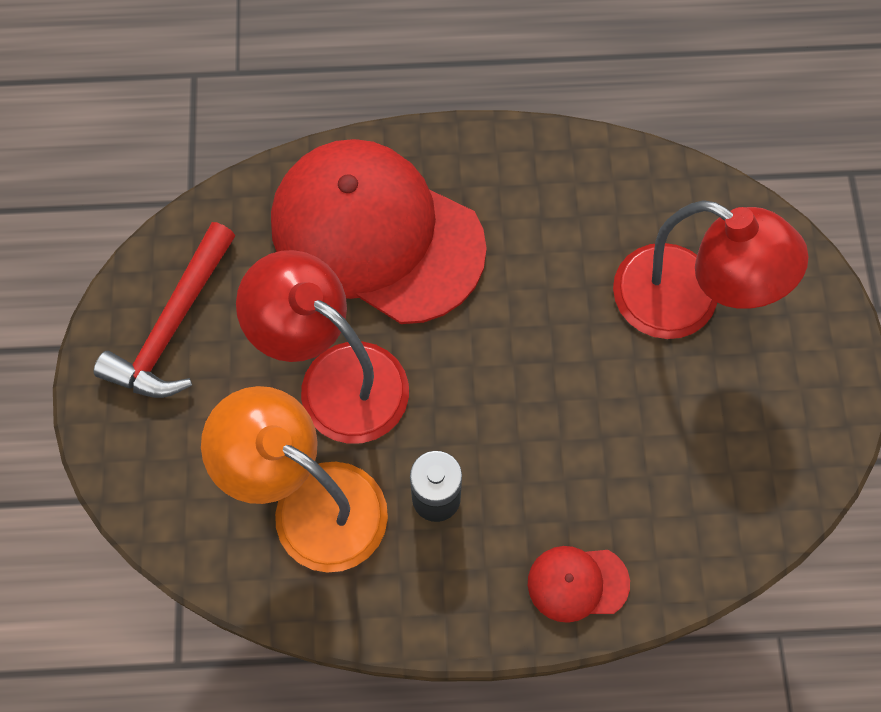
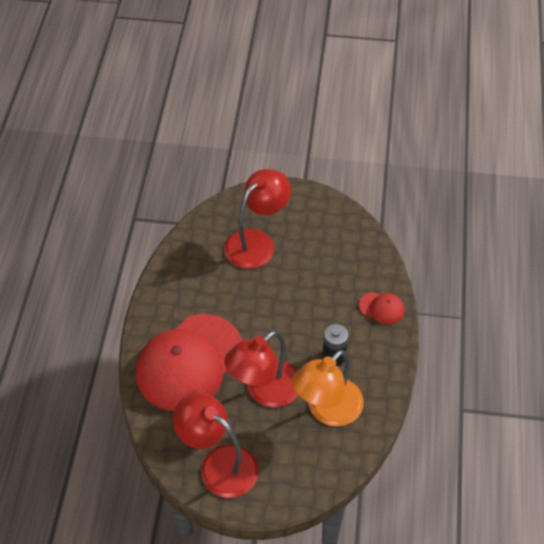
camera: 80 degrees left, 15 degrees down
(173, 326) = (219, 464): red hammer -> red lamp
(577, 583) = (382, 308): red cap -> red cap turned 75 degrees counterclockwise

